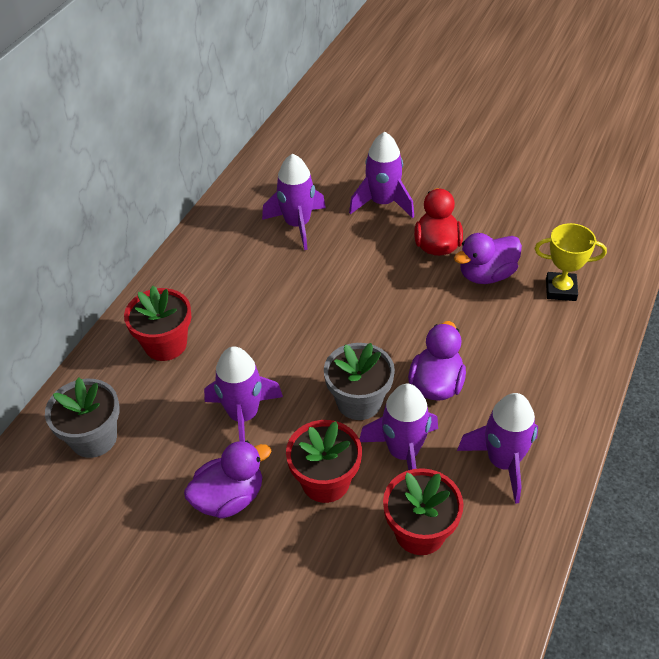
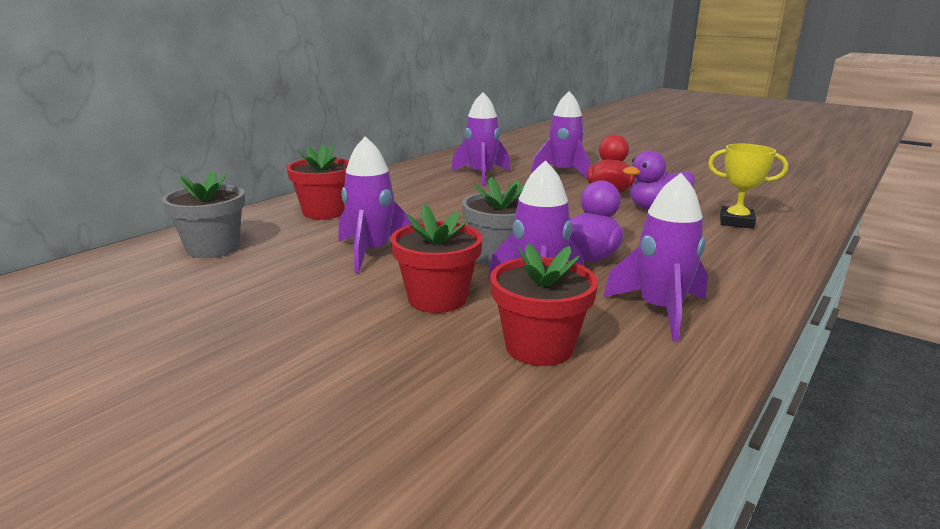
camera: 10 degrees right, 25 degrees down
(229, 498) = (321, 296): purple duck -> none

